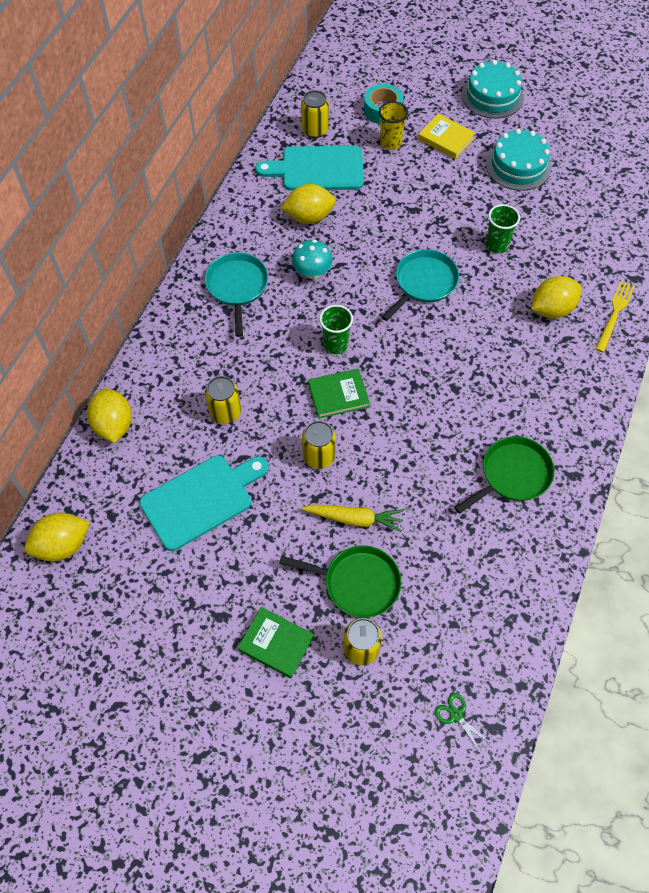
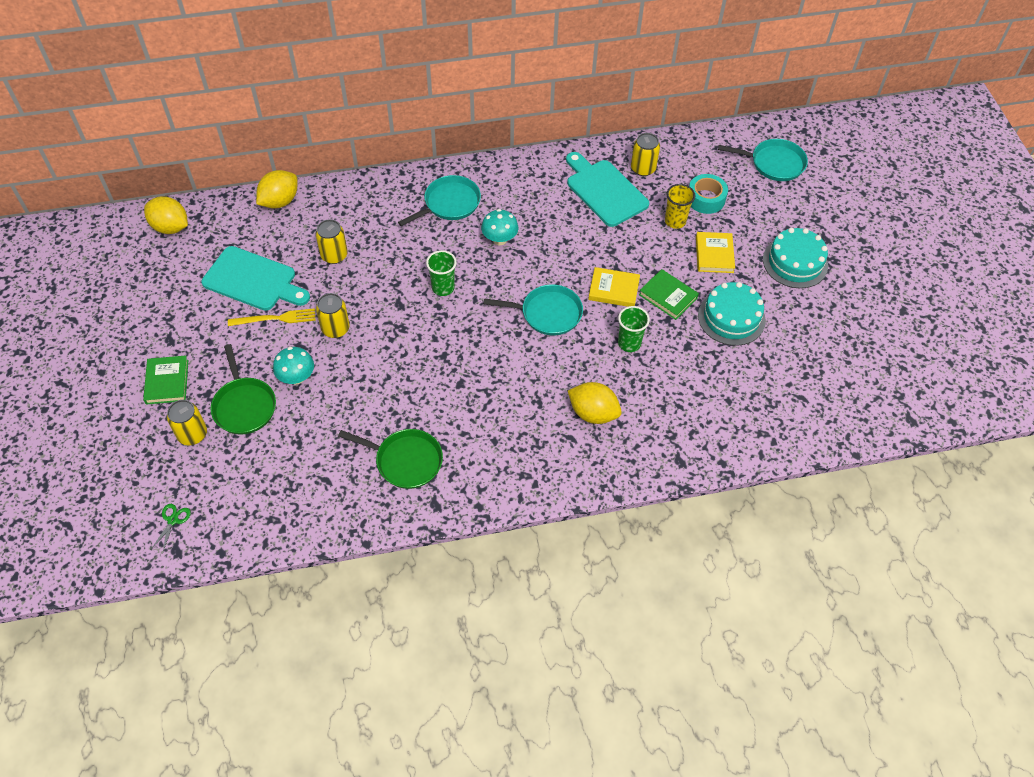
camera: 55 degrees right, 5 degrees down
(309, 217) = (552, 210): yellow lemon -> none
(338, 395) = (398, 313): green book -> green book (668, 296)
(354, 519) = (296, 377): yellow carrot -> turquoise mushroom
(381, 47) = (774, 163): none -> turquoise pan
(432, 224) = (613, 289): none -> yellow book
(614, 314) = (626, 462): yellow fork -> yellow fork (275, 318)

